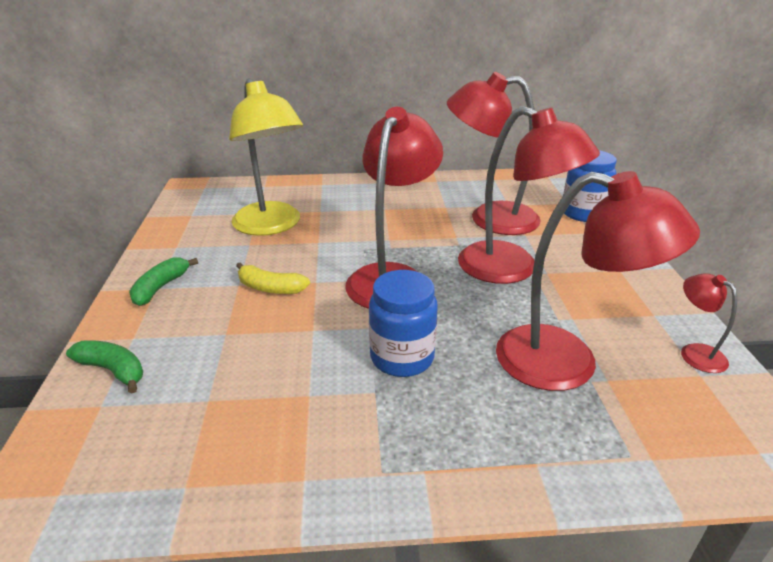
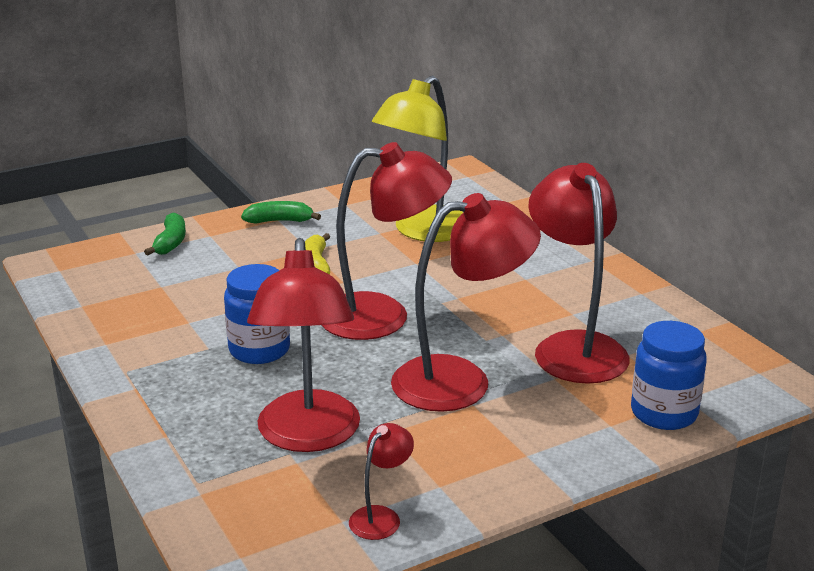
camera: 65 degrees right, 5 degrees down
(512, 269) = (461, 381): red lamp -> red lamp turned 120 degrees counterclockwise

